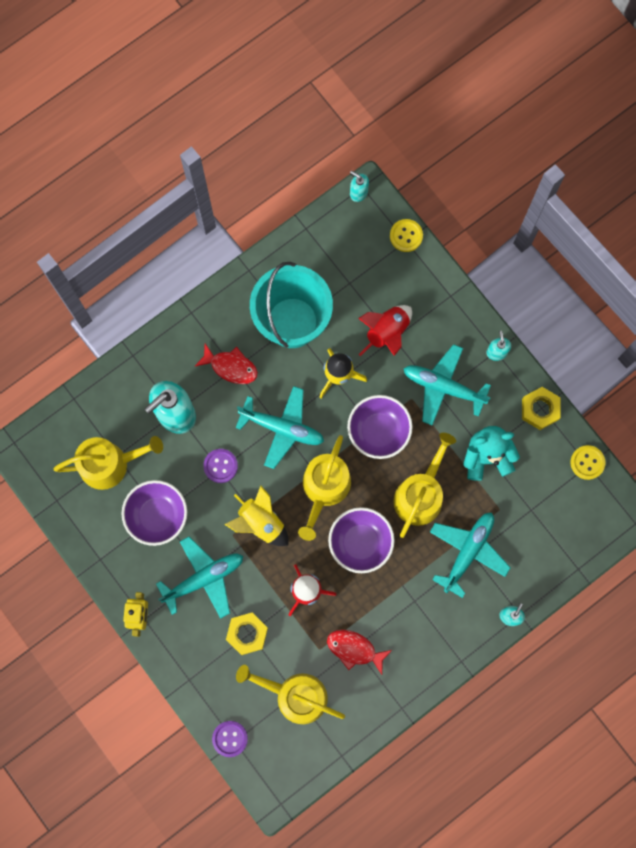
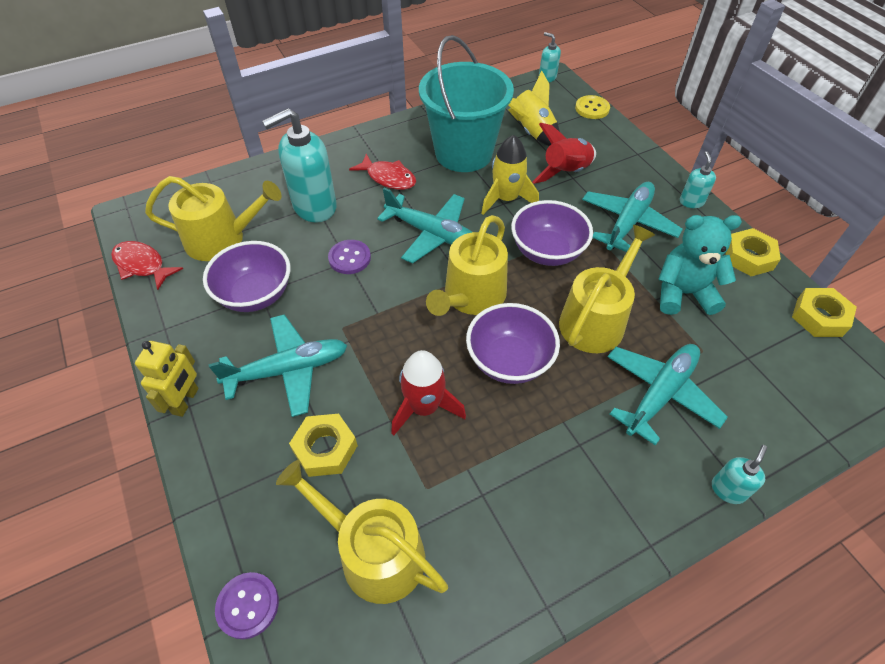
camera: 10 degrees right, 25 degrees down
(260, 522) = (381, 320): yellow rocket -> yellow rocket (531, 132)
(354, 649) = (480, 497): red fish -> red fish (142, 265)
(443, 387) = (628, 222): turquoise plane -> turquoise plane turned 90 degrees clockwise
(587, 462) = (819, 317): yellow button -> yellow nut

